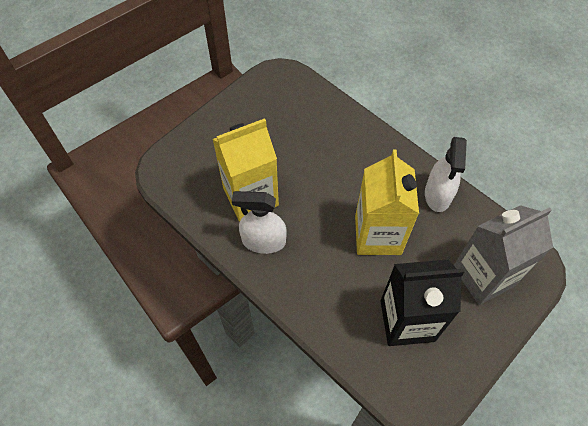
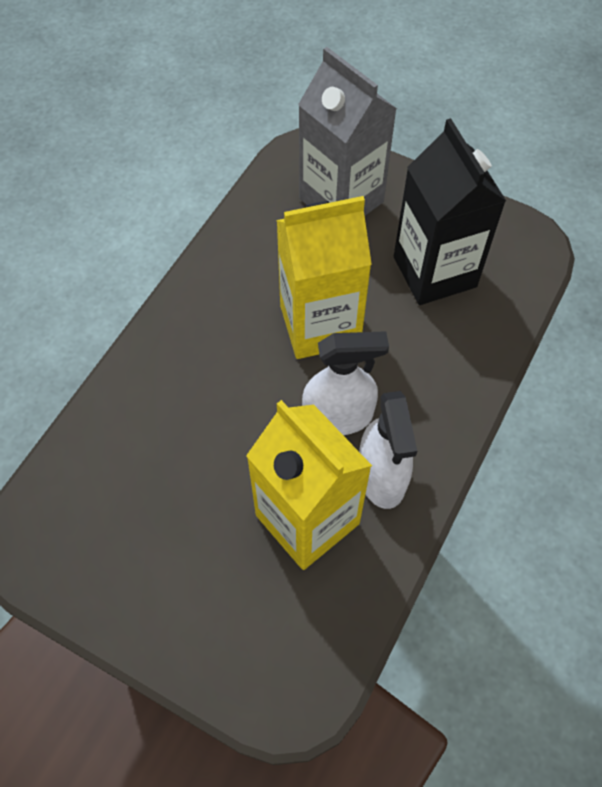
camera: 105 degrees left, 0 degrees up
(438, 195) = (231, 263): white spray bottle -> white spray bottle (338, 416)

